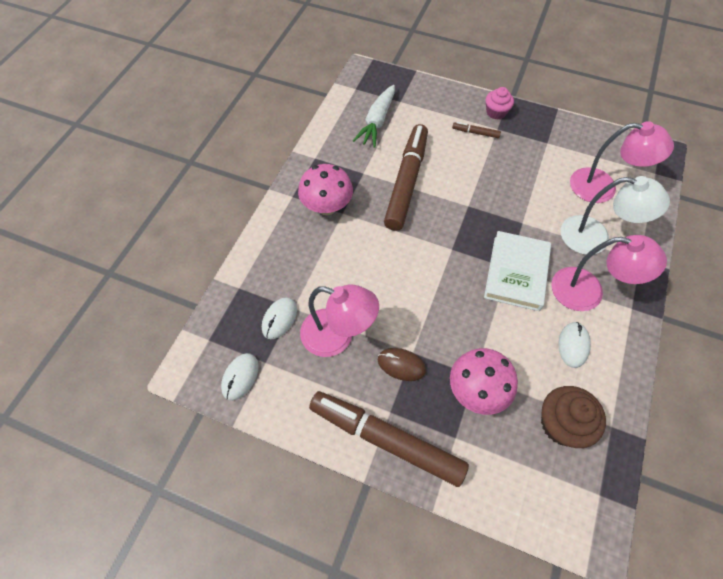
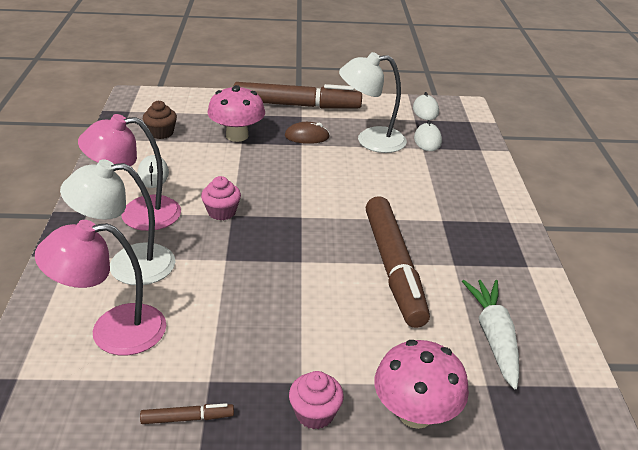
camera: 155 degrees right, 25 degrees down
(327, 206) = (464, 221): pink mushroom -> pink mushroom (415, 413)
(338, 336) = (370, 140): pink lamp -> white lamp
(475, 133) = (334, 363): brown marker -> brown marker (187, 418)
(516, 273) = (221, 212): white book -> pink cupcake
(562, 424) = (161, 133): brown cupcake -> brown cupcake, size x0.65

